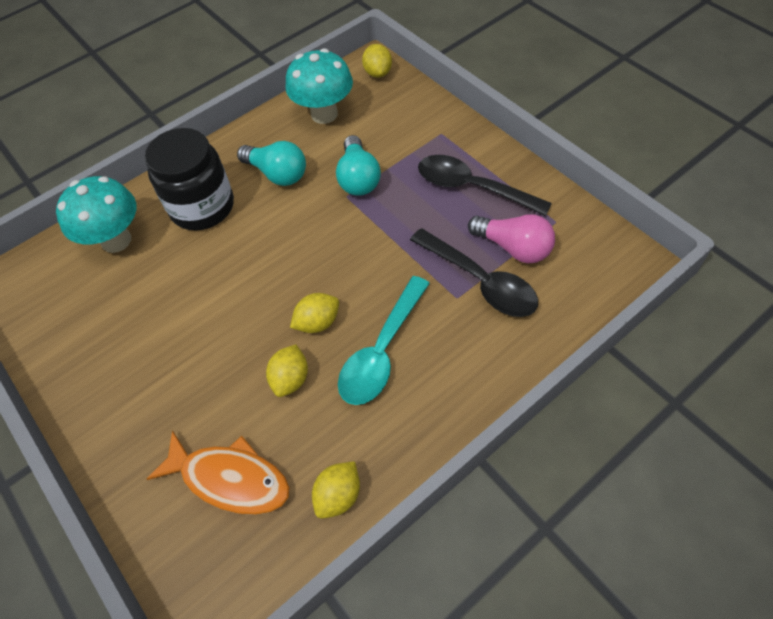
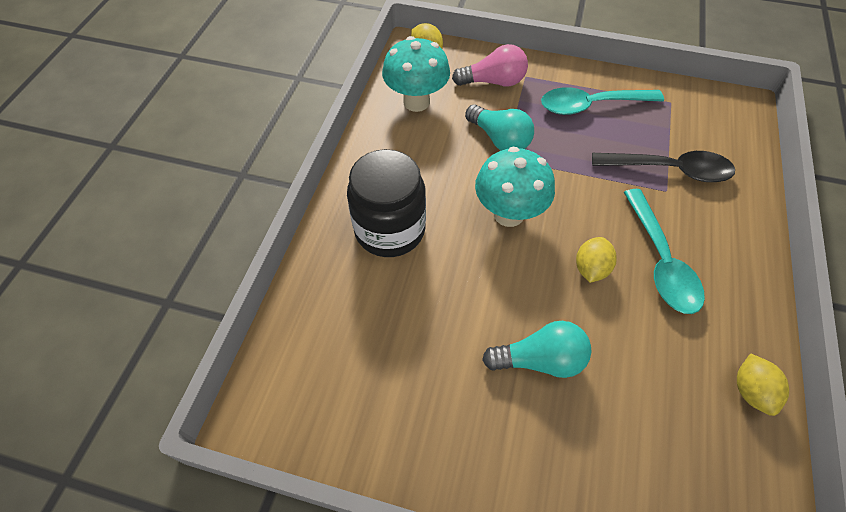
camera: 40 degrees left, 0 degrees up
(116, 240) = (336, 304): turquoise mushroom -> turquoise mushroom (508, 214)
(229, 479) = (662, 440): orange fish -> none
(277, 174) = (428, 168): turquoise light bulb -> turquoise light bulb (539, 360)
(290, 379) = (619, 326): yellow lemon -> none
(472, 187) = (591, 105): black spoon -> turquoise spoon
(513, 247) = (664, 134): pink light bulb -> pink light bulb (493, 82)

